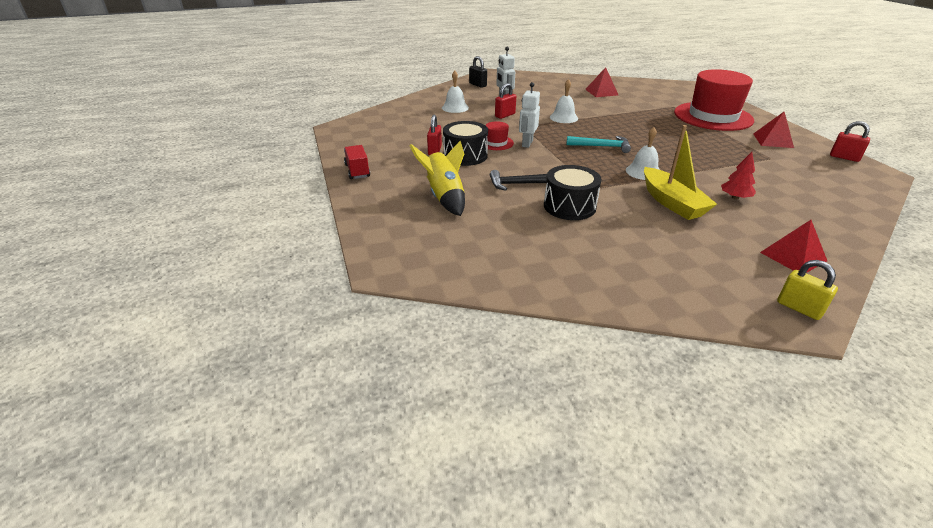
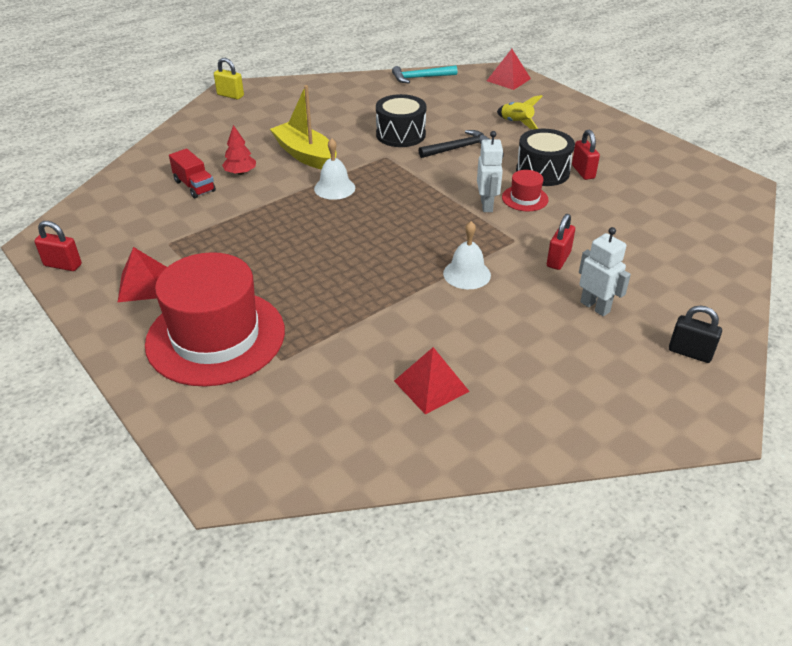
camera: 160 degrees right, 5 degrees up
(357, 171) = (626, 132): red truck -> red truck (194, 186)
(444, 197) = (516, 123): yellow rocket -> yellow rocket, size x0.63
(455, 107) = (650, 262): white bell -> none
(601, 146) = (391, 219): turquoise hammer -> turquoise hammer (420, 78)
(793, 256) = (214, 126): red pyramid -> red pyramid (508, 79)

